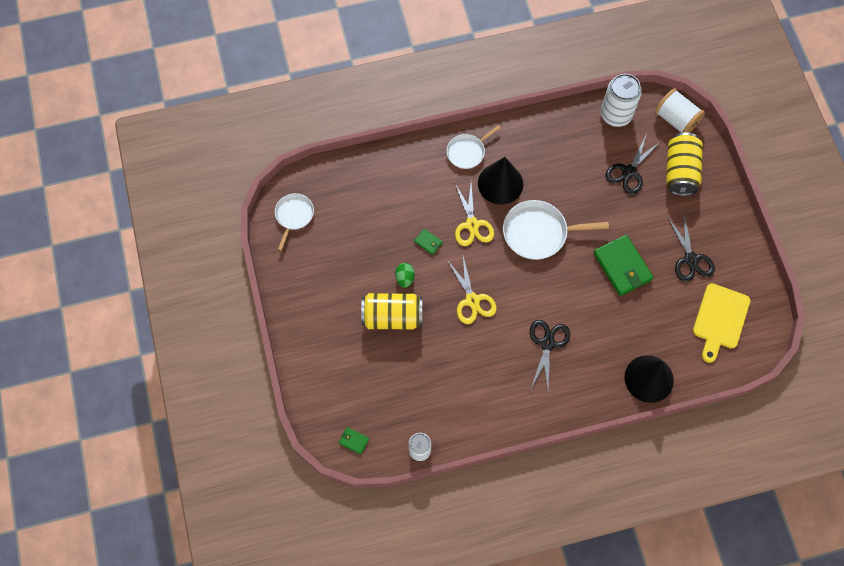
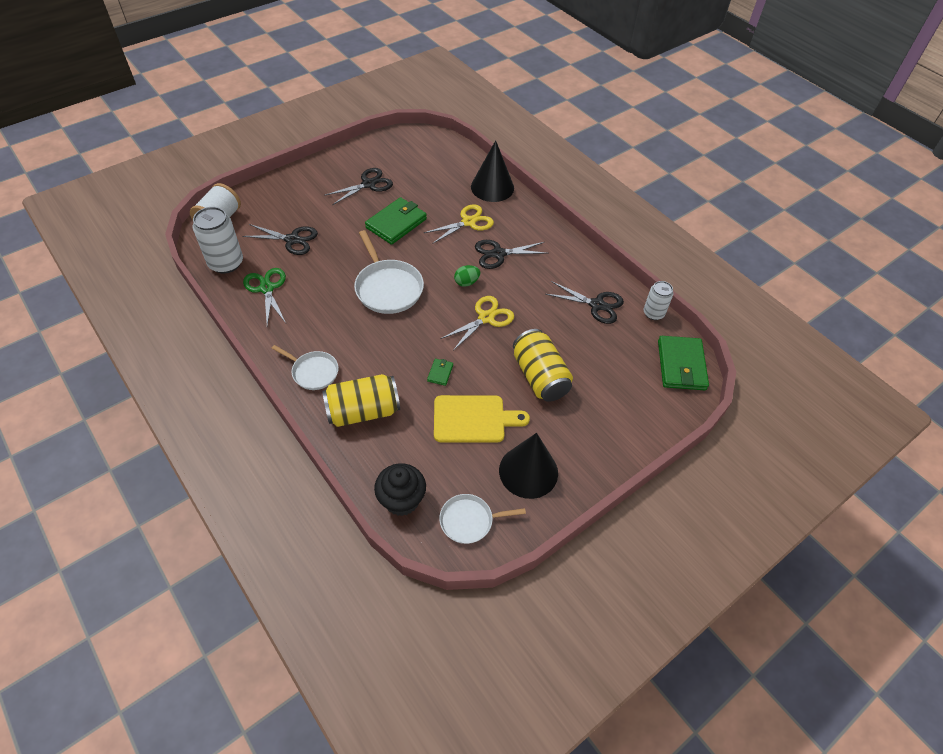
camera: 115 degrees left, 15 degrees down
(329, 179) = (401, 500): none -> black cupcake
(354, 441) = (681, 365): green wallet -> green wallet, size x2.23
(405, 278) = (492, 380): green egg -> green egg (466, 282)
(450, 403) = (596, 305): none -> black scissors
(472, 225) = (402, 342): yellow scissors -> yellow scissors (468, 222)
(500, 183) = (343, 332): black cone -> black cone (528, 471)
(573, 139) = (267, 288): none -> green scissors
(680, 171) = (279, 207): yellow can -> yellow can (363, 411)
(720, 319) = (417, 159): yellow cutting board -> yellow cutting board (473, 419)

